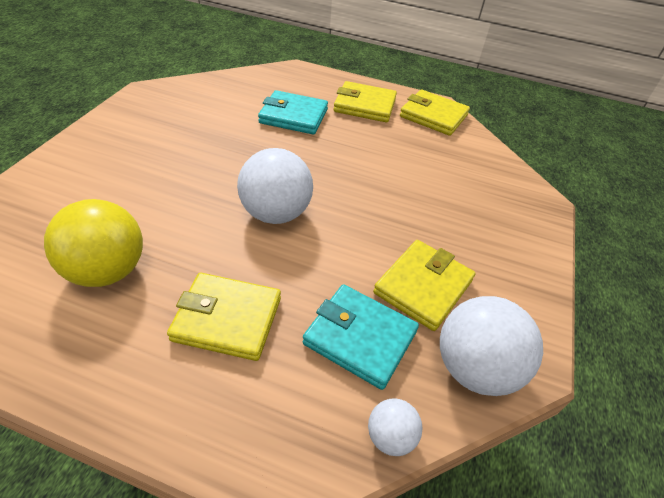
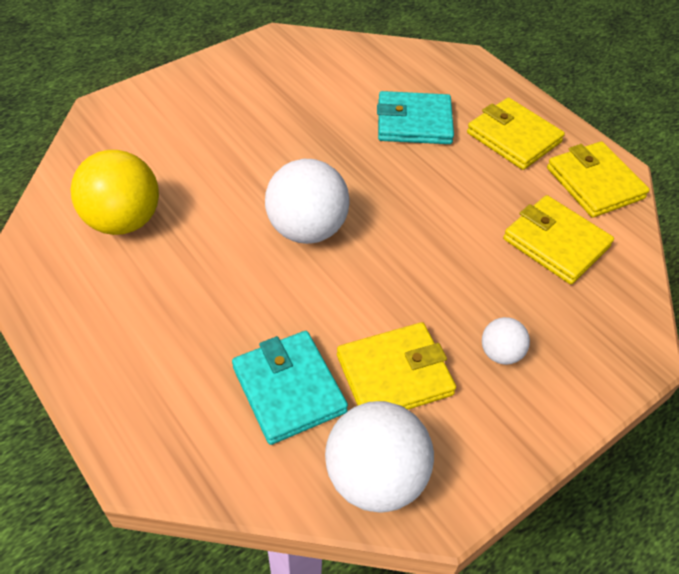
camera: 35 degrees right, 5 degrees up
(227, 319) = (187, 312): yellow wallet -> yellow wallet (555, 243)
(293, 116) = (414, 122): turquoise wallet -> turquoise wallet turned 45 degrees counterclockwise
(390, 436) = (244, 486): white ball -> white ball (500, 353)

